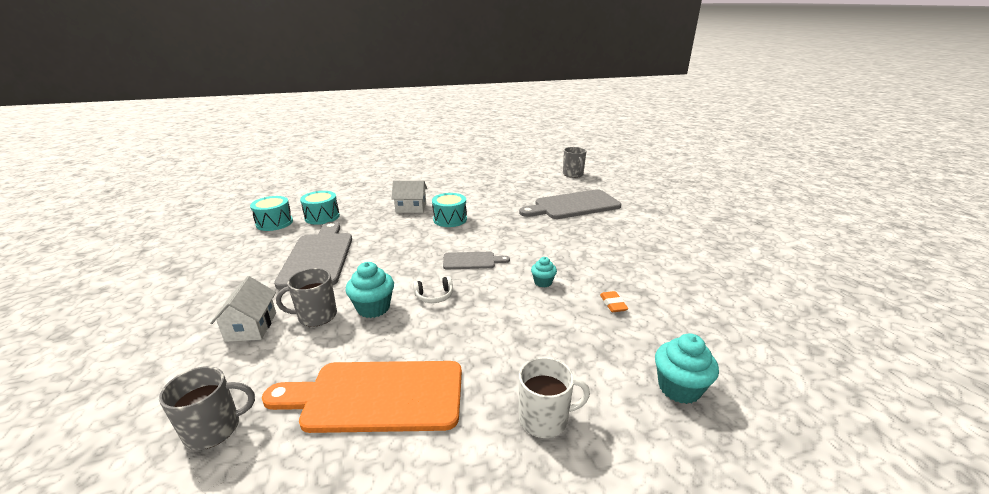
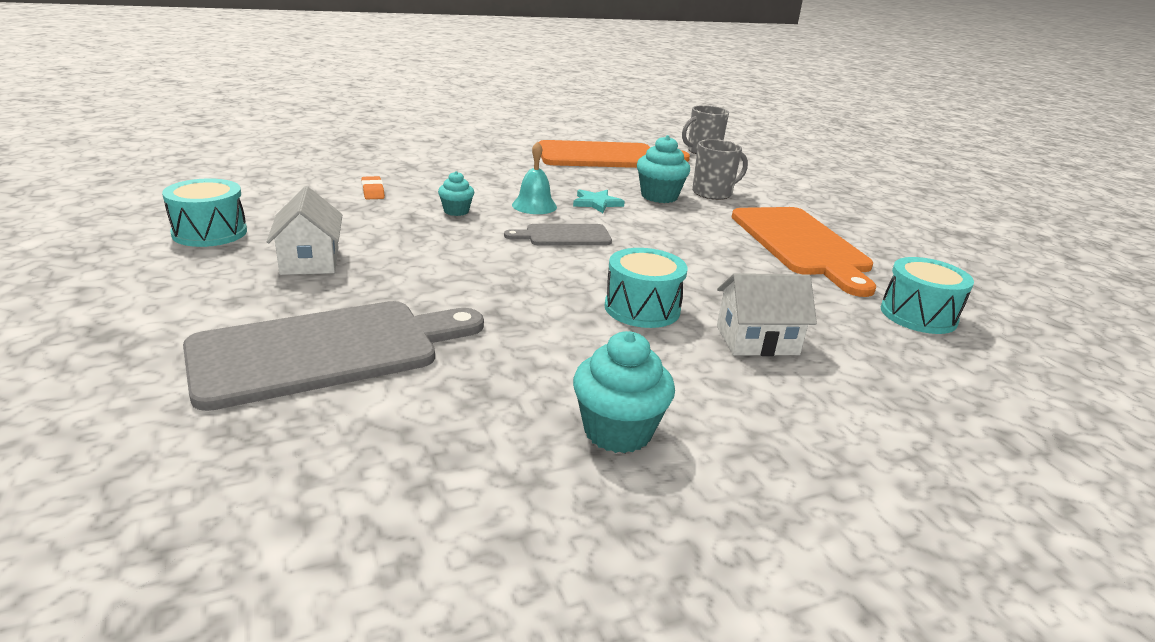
camera: 170 degrees right, 0 degrees up
(251, 327) = (765, 189): white house -> white house (310, 261)
(274, 223) = (983, 301): turquoise drum -> turquoise drum (210, 232)
(318, 257) = (801, 244): grey cutting board -> orange cutting board
(434, 296) = (596, 203): white headphones -> turquoise star
(485, 291) = (534, 206): none -> turquoise bell
(544, 419) = (474, 145): white mug -> none
(573, 174) = (208, 546): grey mug -> none
(679, 388) = (356, 150): turquoise cupcake -> turquoise cupcake (618, 431)

